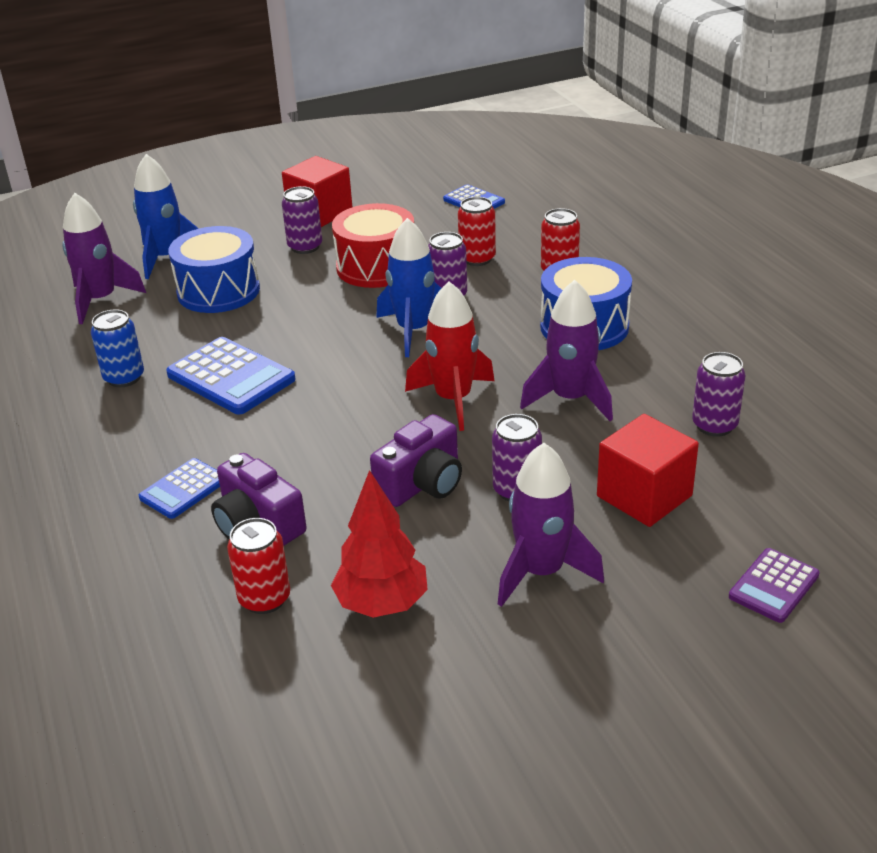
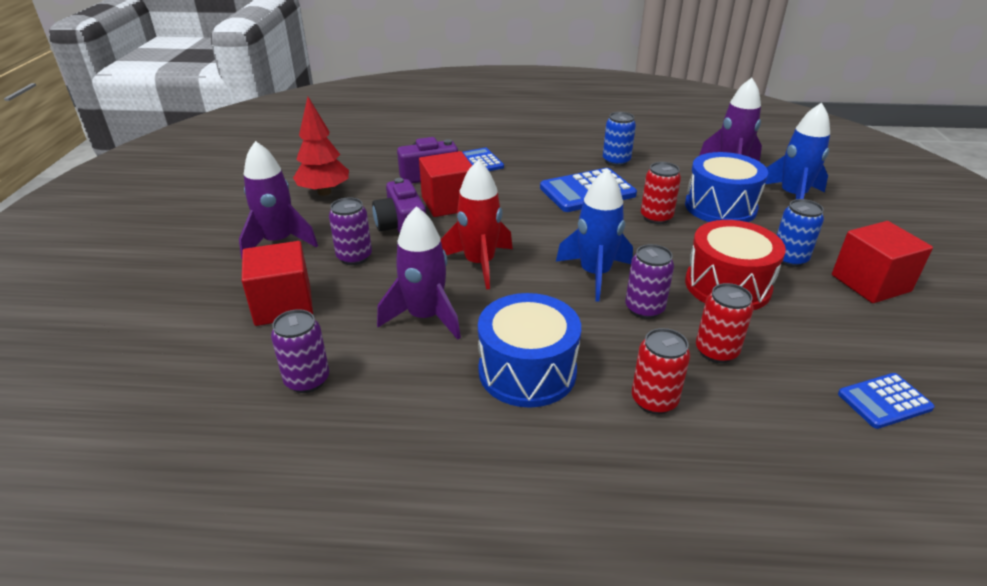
camera: 115 degrees right, 0 degrees up
(264, 599) = (370, 166): red can -> red can (656, 217)
(305, 247) = (789, 259): purple can -> blue can
(334, 471) = (448, 203): none -> red cube
(773, 586) = (142, 320): purple calculator -> none

